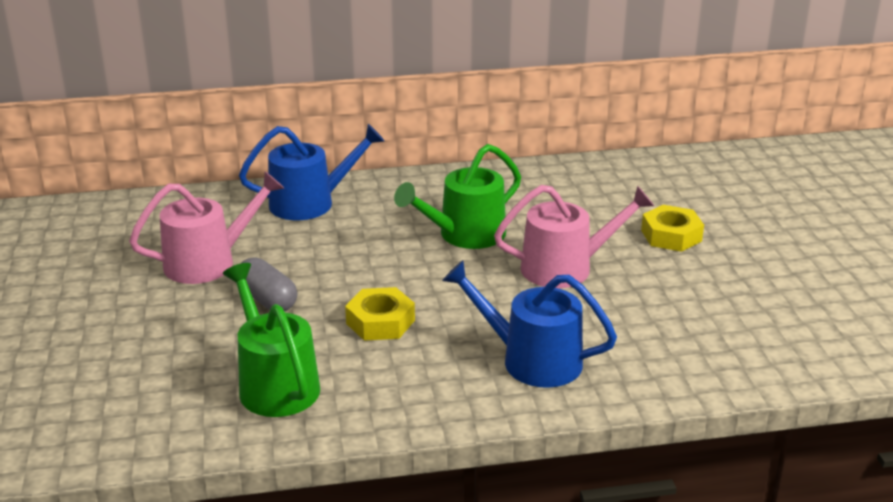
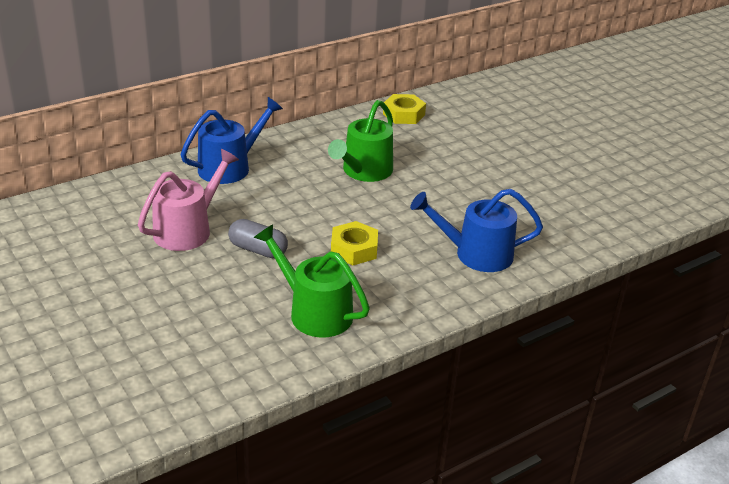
camera: 25 degrees left, 5 degrees up
(565, 268) = (450, 183): pink watering can -> none
(671, 236) = (502, 146): yellow nut -> yellow nut (404, 114)

